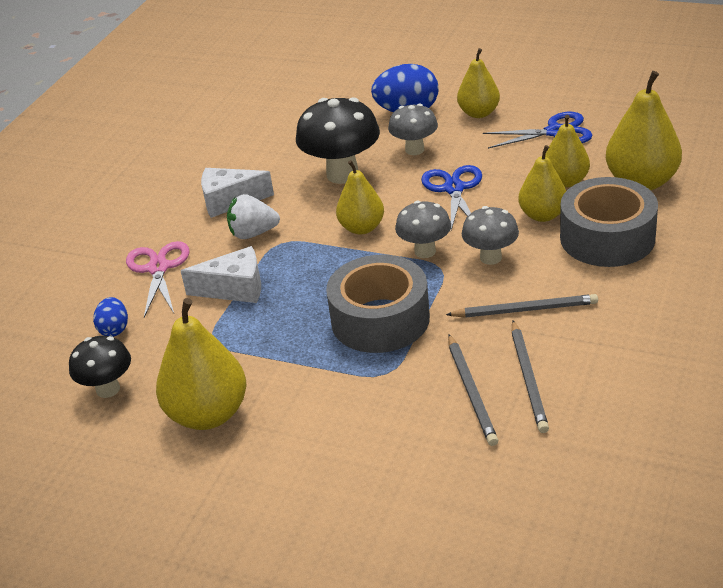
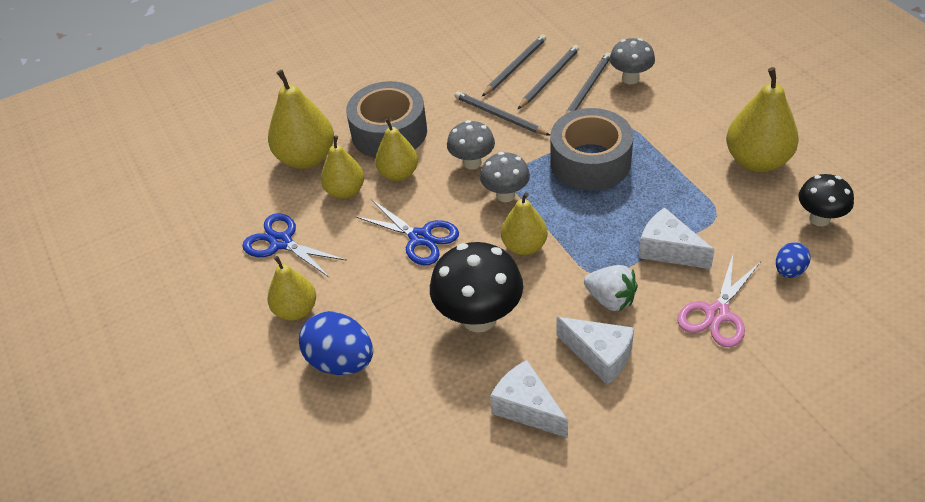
camera: 140 degrees left, 10 degrees up
(254, 155) = (527, 408): none -> white cheese
(414, 150) = (395, 304): grey mushroom -> grey mushroom (630, 78)
(454, 189) = (420, 238): blue scissors -> blue scissors turned 90 degrees counterclockwise
(585, 369) = (515, 67): none -> grey pencil

